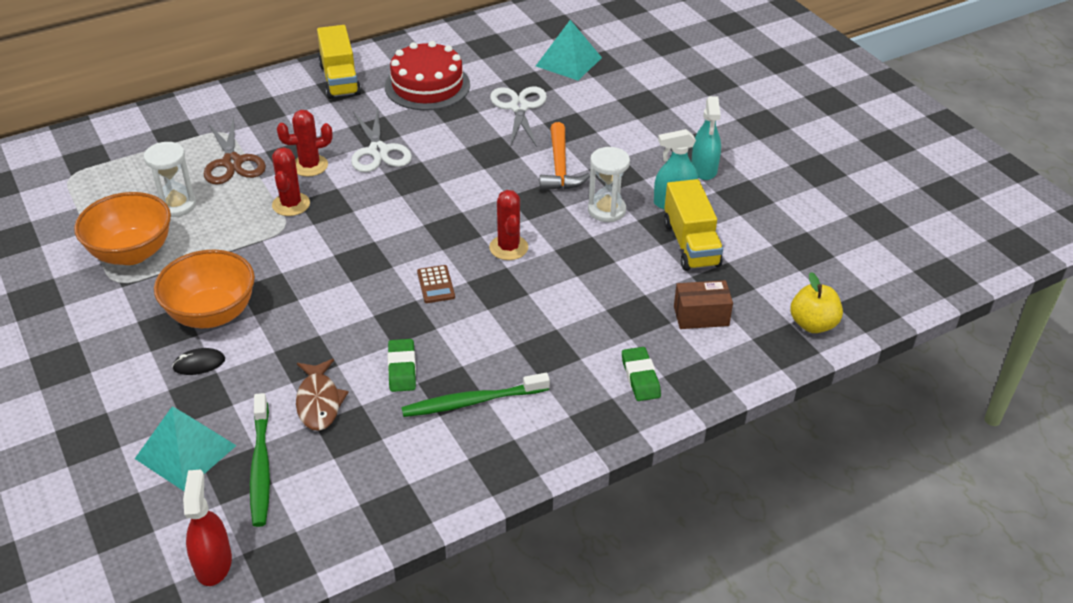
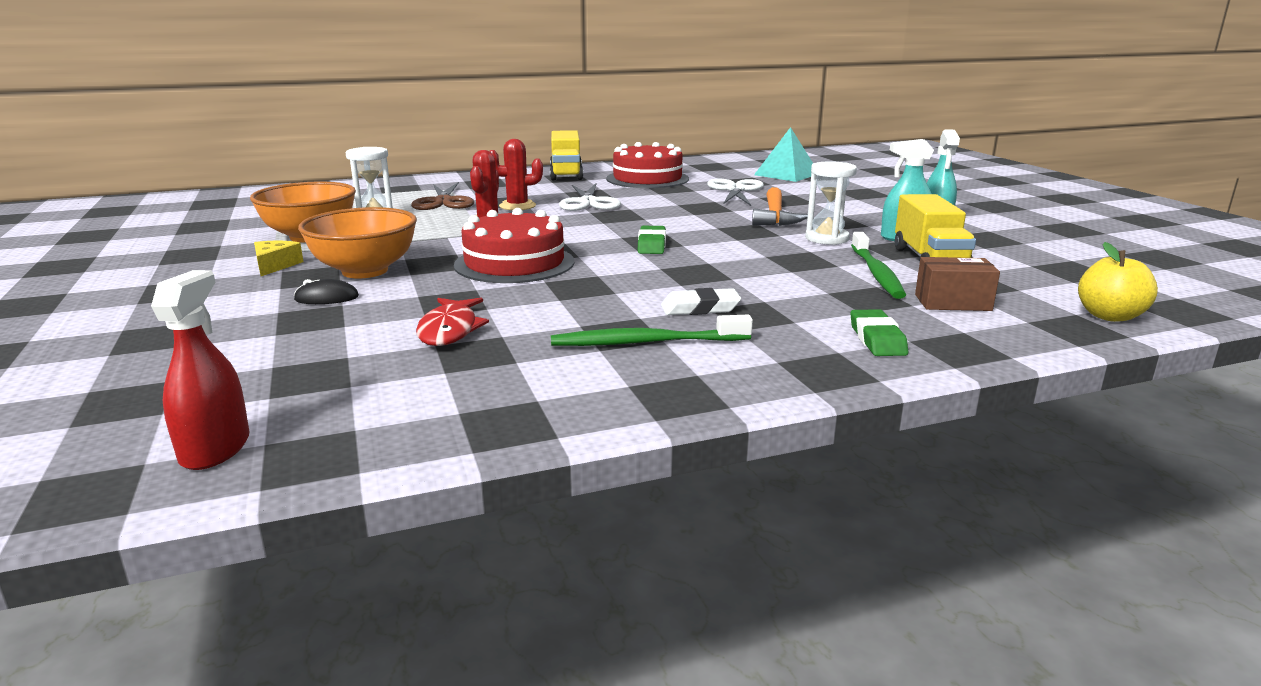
camera: 10 degrees right, 20 degrees down
(126, 312) = (275, 265): none -> yellow cheese
(186, 452) = (260, 354): turquoise pyramid -> none
(261, 466) = (345, 371): green toothbrush -> green toothbrush (876, 273)
(319, 402) = (450, 330): brown fish -> red fish
(339, 286) = (514, 263): none -> red cake
(402, 369) = (564, 315): green eraser -> green eraser (651, 245)
(436, 284) = (624, 268): brown calculator -> none
(507, 346) = (700, 308): none -> white eraser
(508, 248) = (713, 252): red cactus -> none

